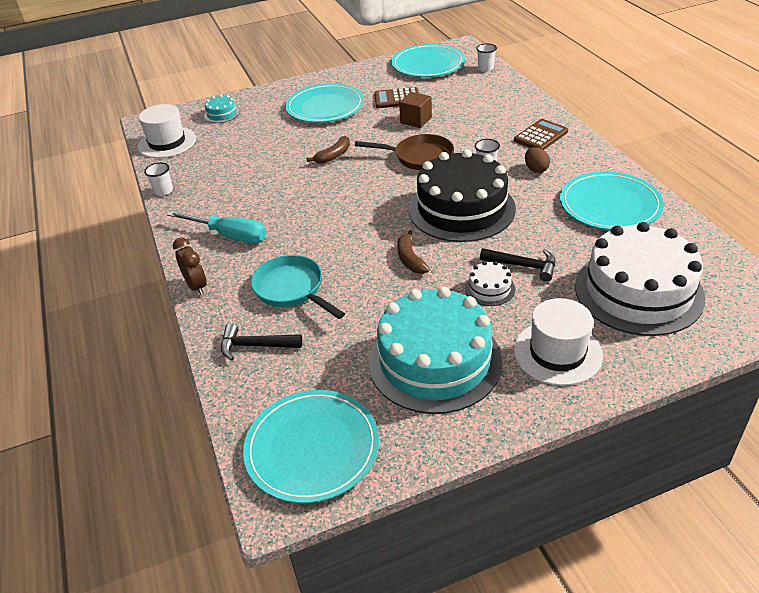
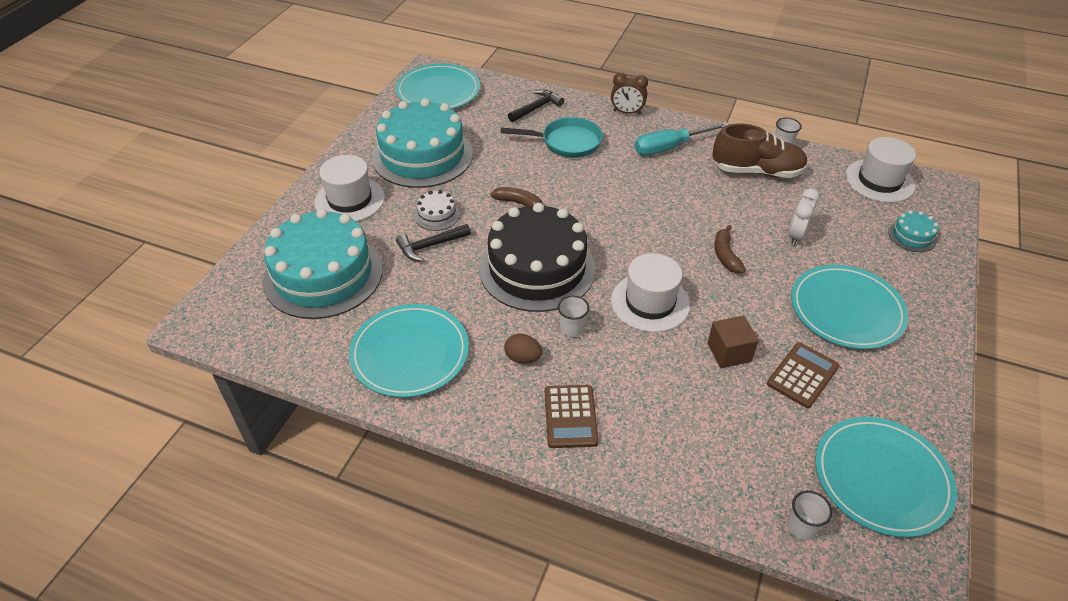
camera: 130 degrees right, 5 degrees up
(214, 186) = (757, 171): none -> brown shoe
(276, 144) = (796, 236): none -> white clock
(419, 157) = (650, 302): brown pan -> white hat
(638, 291) = (323, 275): white cake -> turquoise cake

